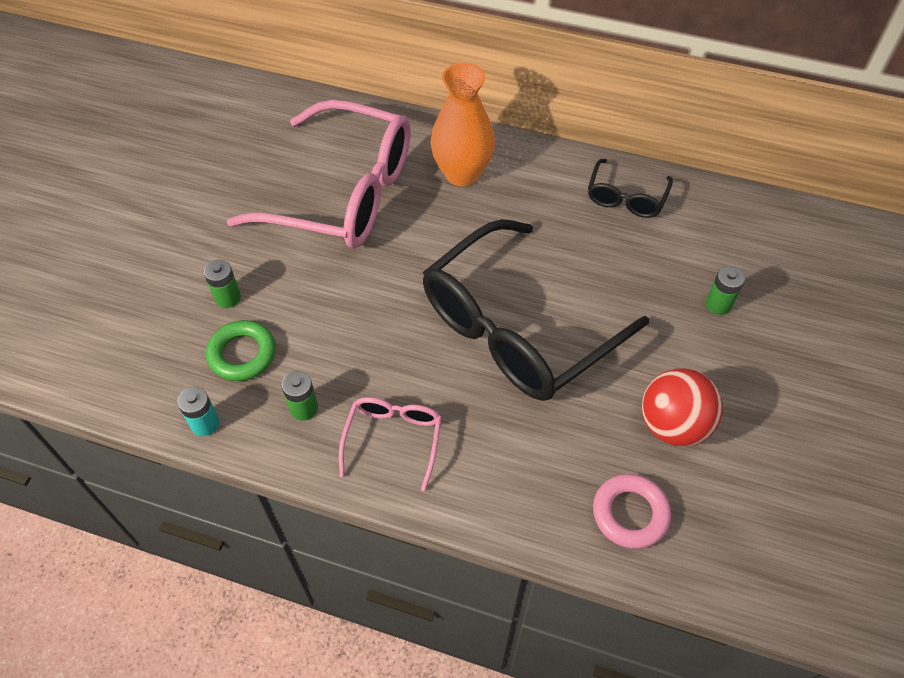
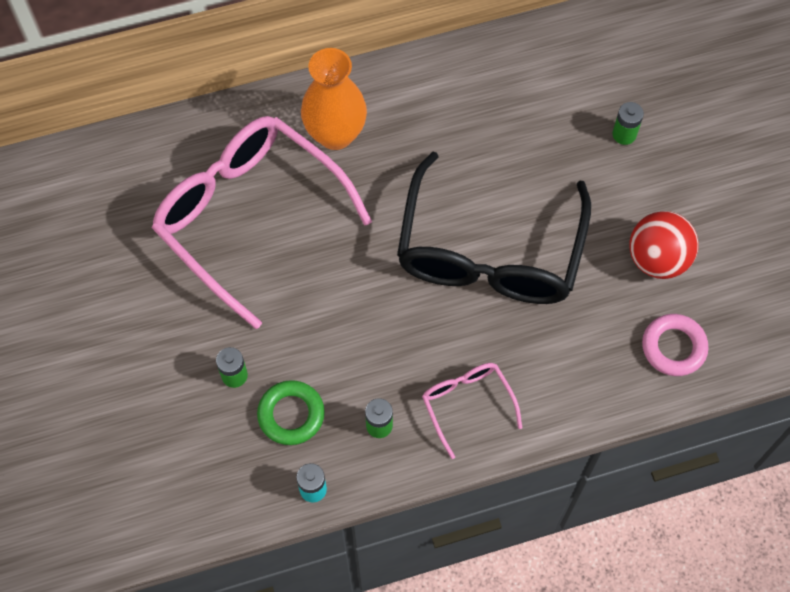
camera: 35 degrees left, 10 degrees up
(344, 194) = (249, 217): pink glasses -> pink glasses turned 120 degrees counterclockwise
(626, 198) = (488, 76): black glasses -> none

